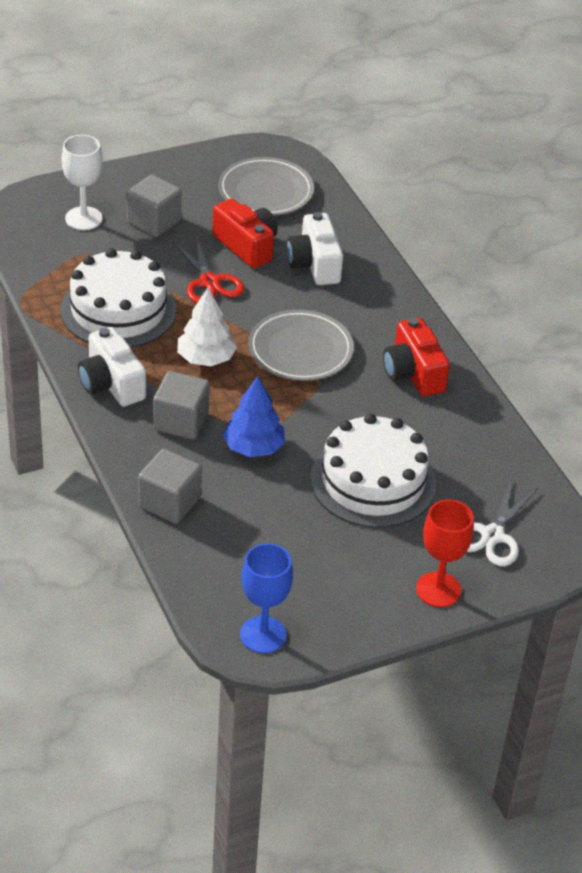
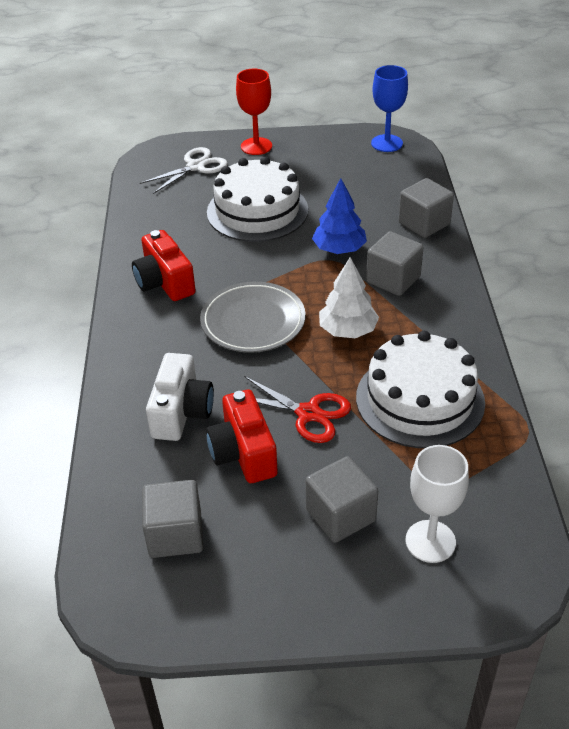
camera: 155 degrees left, 0 degrees up
(111, 384) = (447, 323): white camera -> none
(209, 282) = (308, 413): red scissors -> red scissors turned 120 degrees clockwise
(265, 191) = (175, 534): grey plate -> grey cube
(413, 373) = (164, 282): red camera -> red camera turned 150 degrees clockwise

